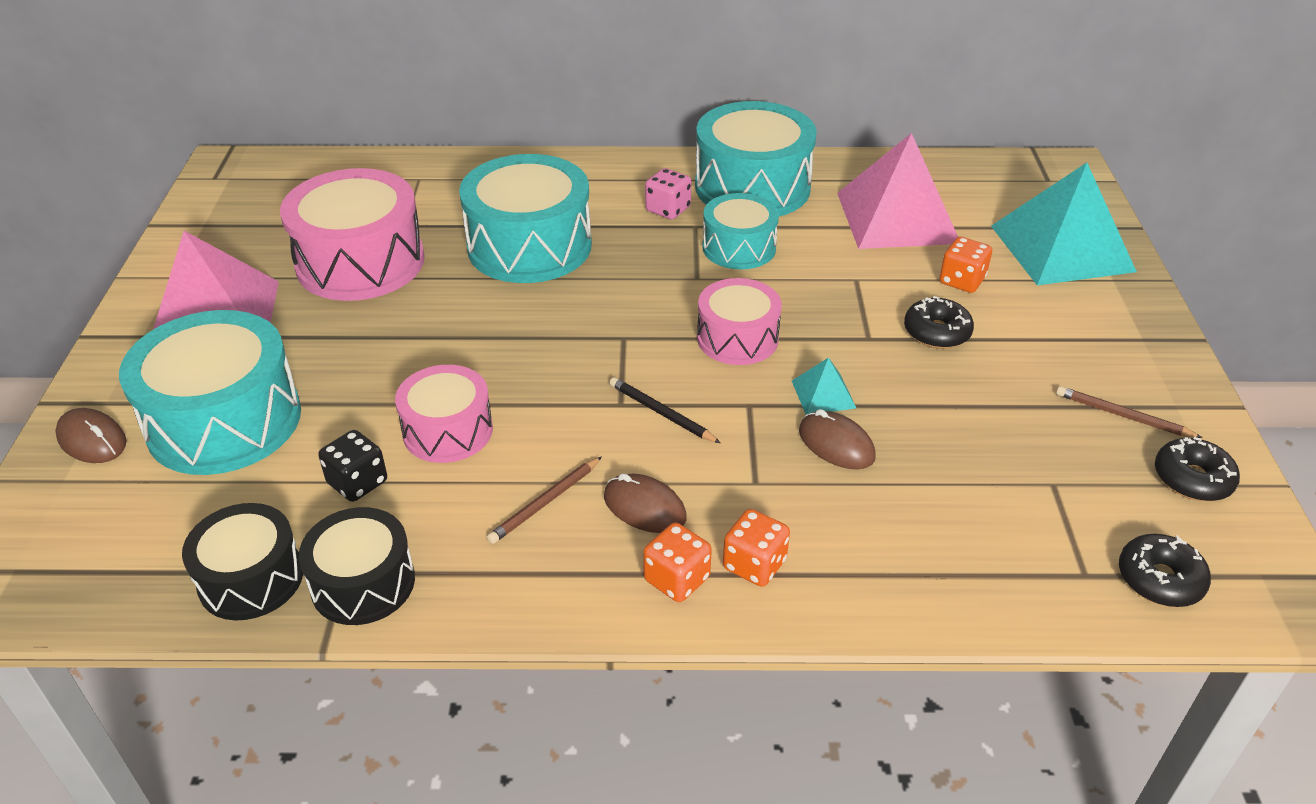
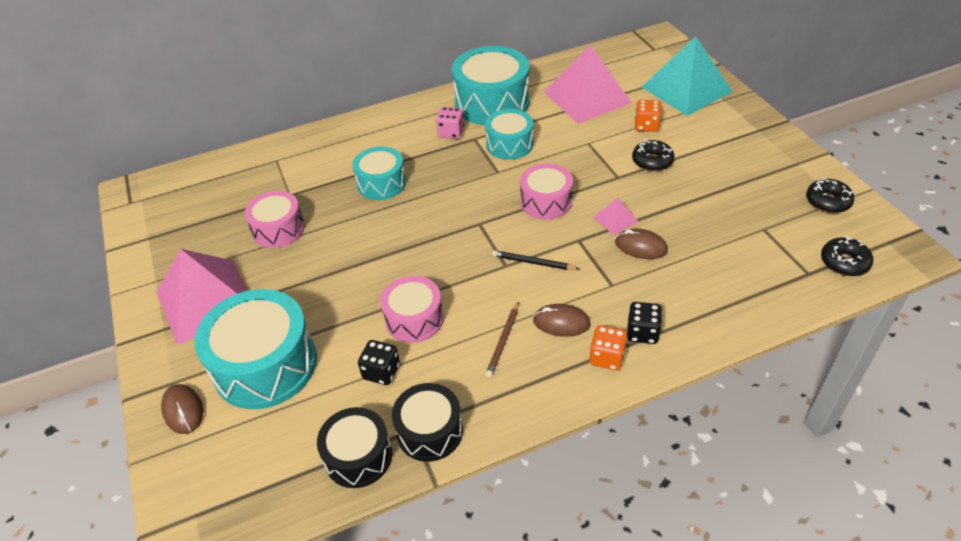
camera: 20 degrees left, 5 degrees up
(92, 440) = (183, 410): brown mouse -> brown mouse turned 45 degrees clockwise
(360, 262) = (278, 229): pink drum -> pink drum, size x0.59
(529, 246) = (381, 183): turquoise drum -> turquoise drum, size x0.59
(754, 564) = (642, 332): orange dice -> black dice
(823, 394) = (615, 219): turquoise pyramid -> pink pyramid
(1123, 416) = (775, 178): brown pencil -> none

